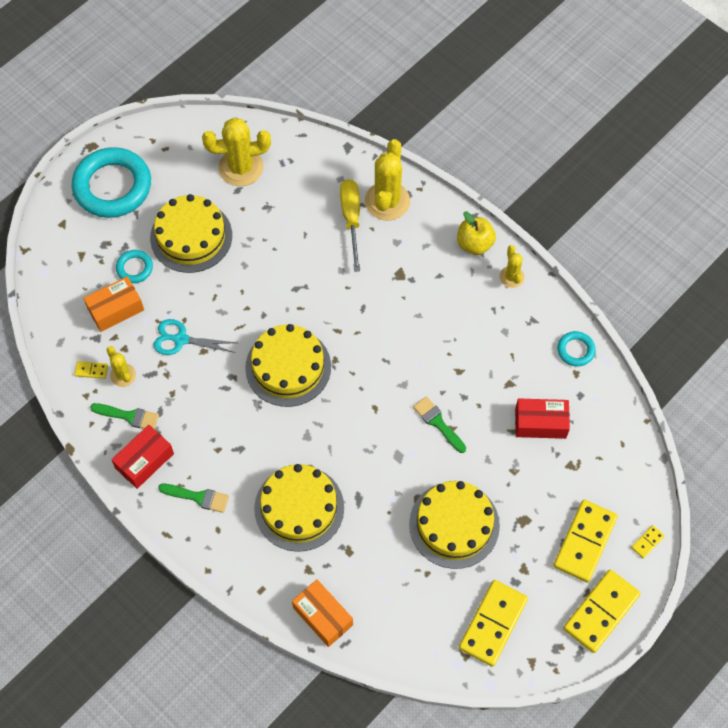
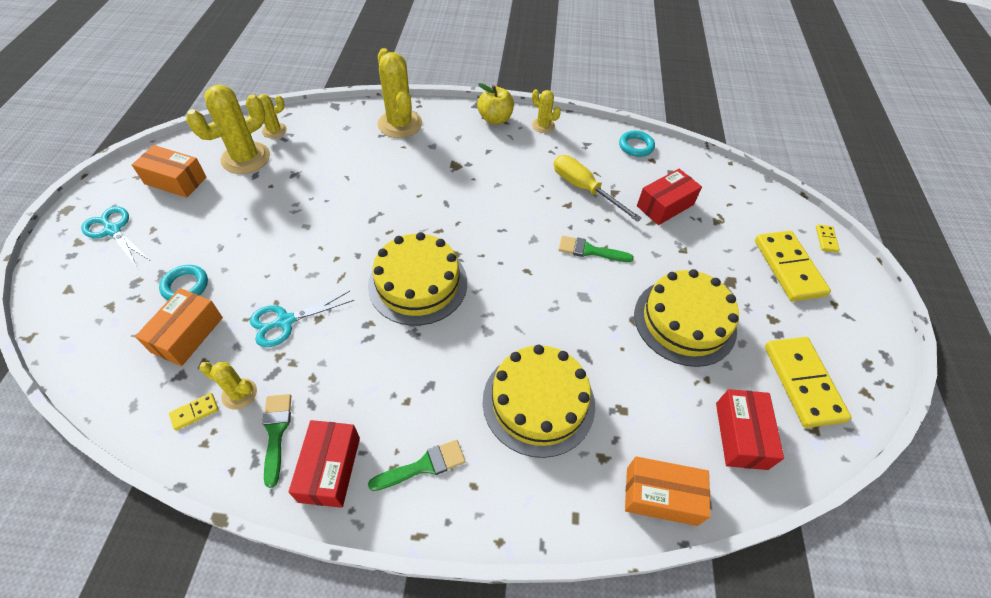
camera: 40 degrees left, 10 degrees down
(112, 186) = (113, 230): turquoise ring -> turquoise scissors
(129, 416) = (276, 432): green brush -> green brush turned 75 degrees counterclockwise
(178, 161) = (175, 180): none -> orange box
(191, 236) = (232, 230): yellow cake -> none
(280, 149) = (274, 130): none -> yellow cactus
(351, 219) = (380, 148): yellow screwdriver -> yellow screwdriver (584, 189)
(411, 622) = (741, 435): none -> red box
(601, 612) = (860, 312): yellow domino -> none

